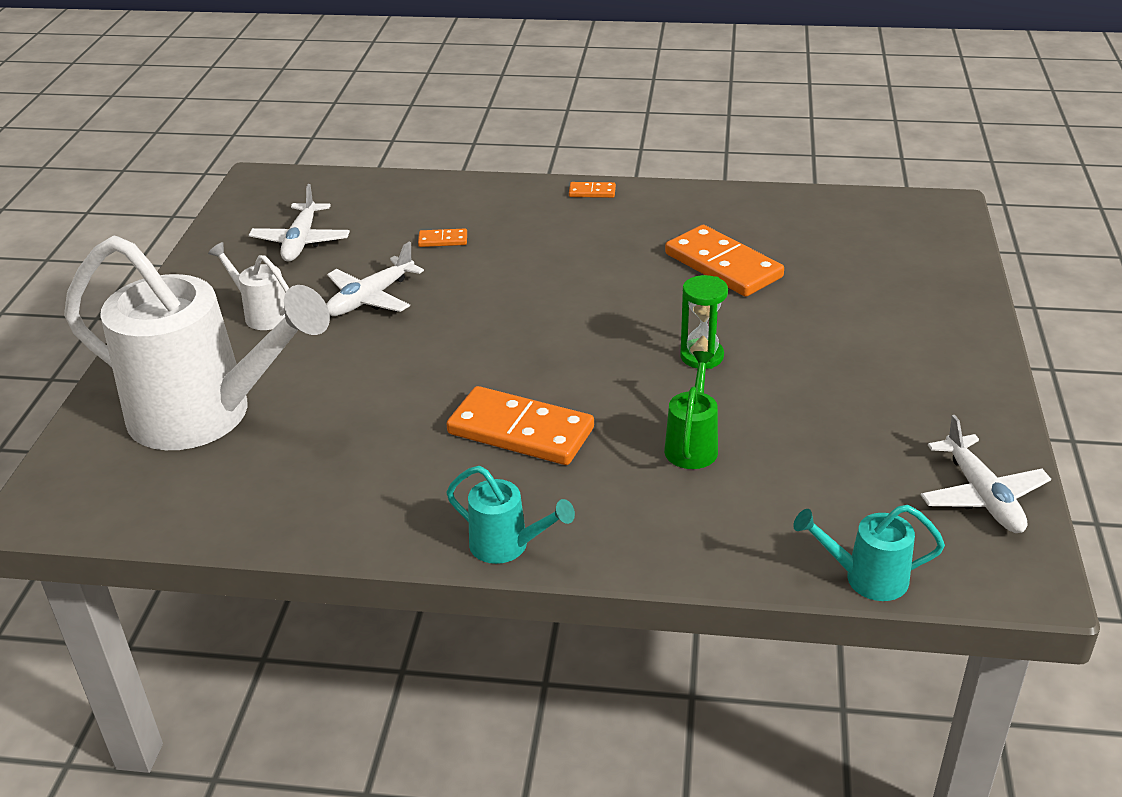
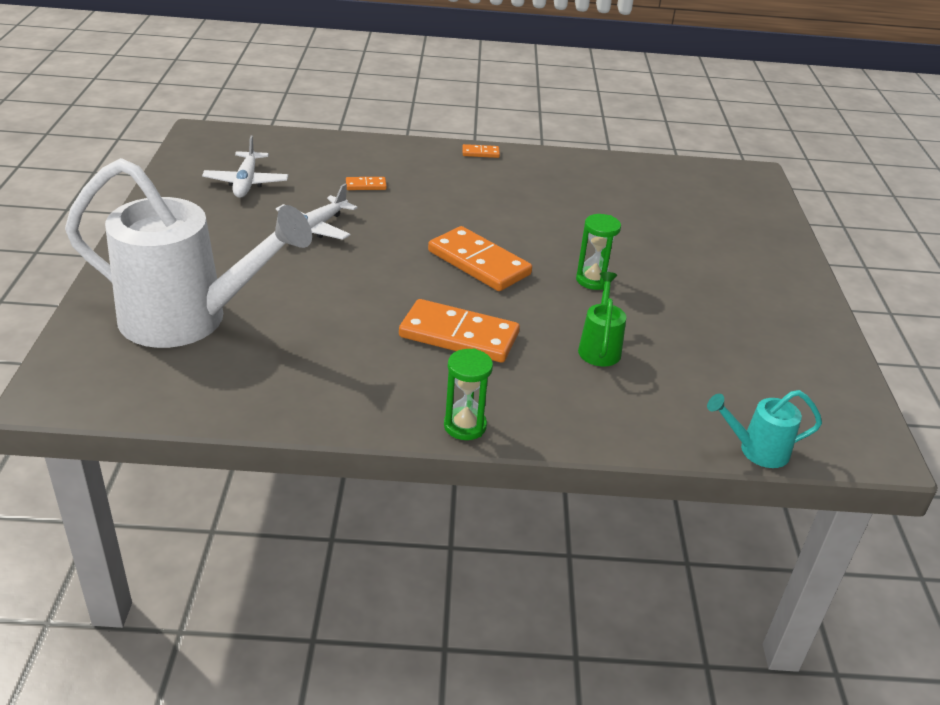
camera: 10 degrees left, 0 degrees up
(263, 314) = (223, 239): white watering can -> none
(506, 546) = (465, 426): turquoise watering can -> green hourglass
(723, 266) = (595, 212): orange domino -> orange domino (478, 263)
(982, 496) = (830, 388): white plane -> none

